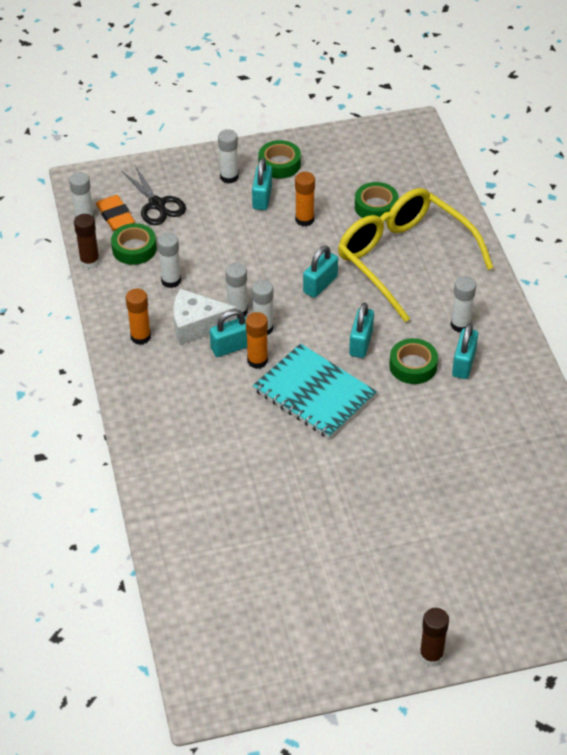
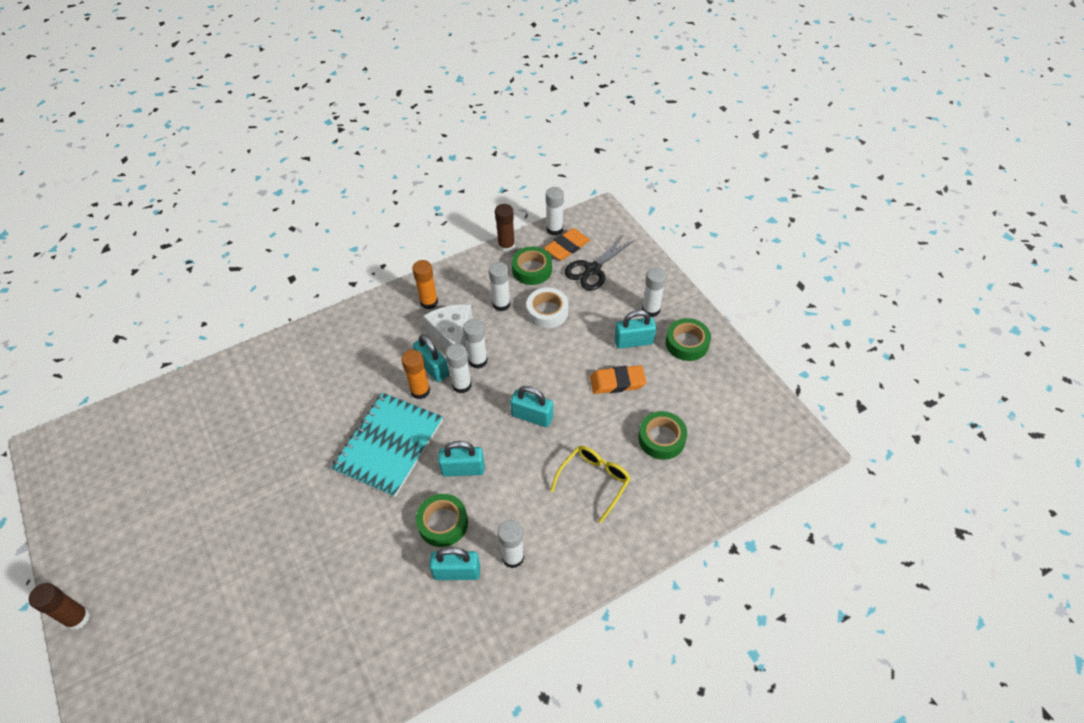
camera: 75 degrees right, 5 degrees up
(197, 249) = (547, 312): none -> white tape
(304, 219) = (617, 382): orange glue stick -> orange eraser
(403, 258) = (594, 481): yellow glasses -> yellow glasses, size x0.47

